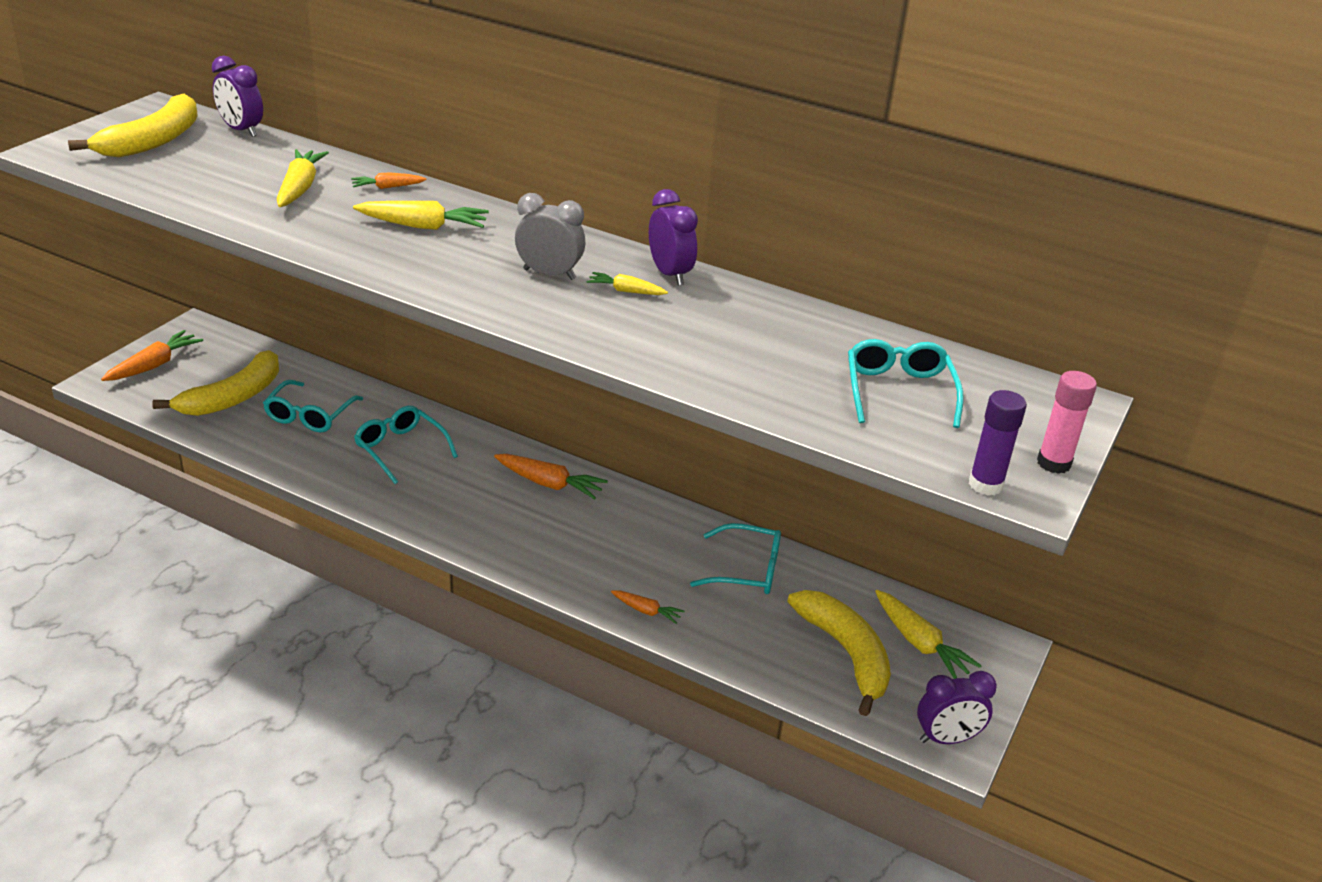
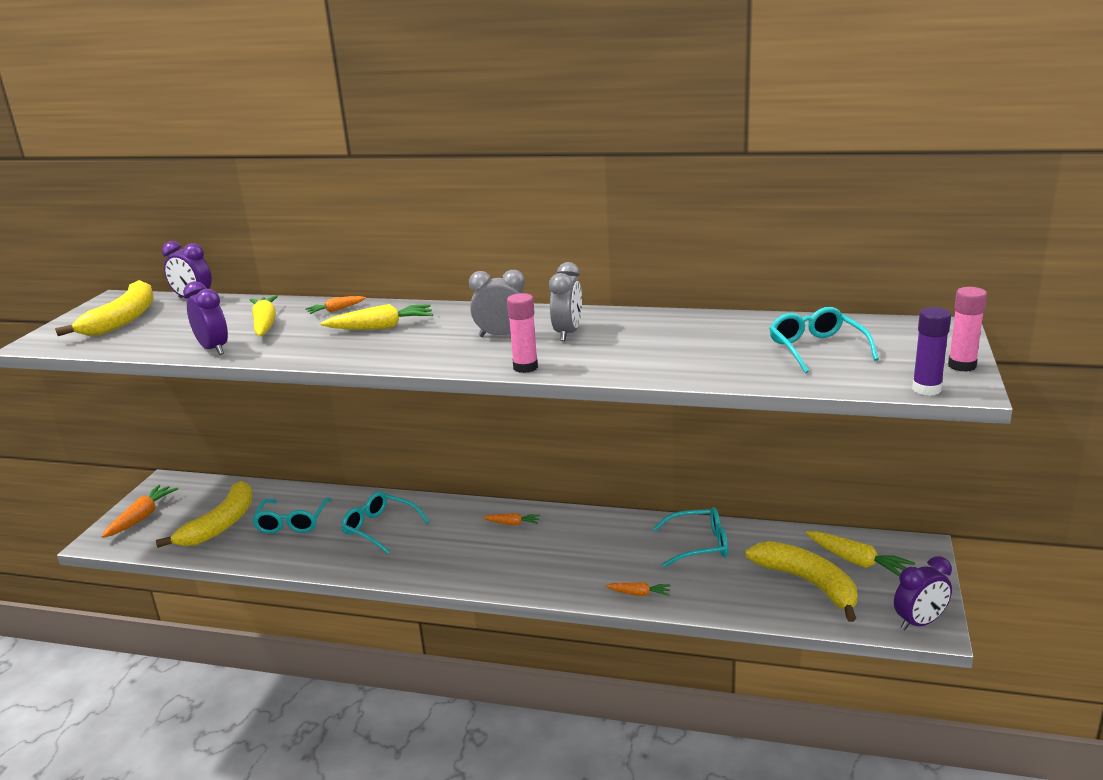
camera: 10 degrees left, 10 degrees down
(548, 327) = (525, 367): none -> pink glue stick
(549, 484) = (512, 523): orange carrot -> orange carrot, size x0.58
(626, 291) = (568, 333): yellow carrot -> grey clock
(670, 274) = (593, 317): purple clock -> purple clock (213, 349)

